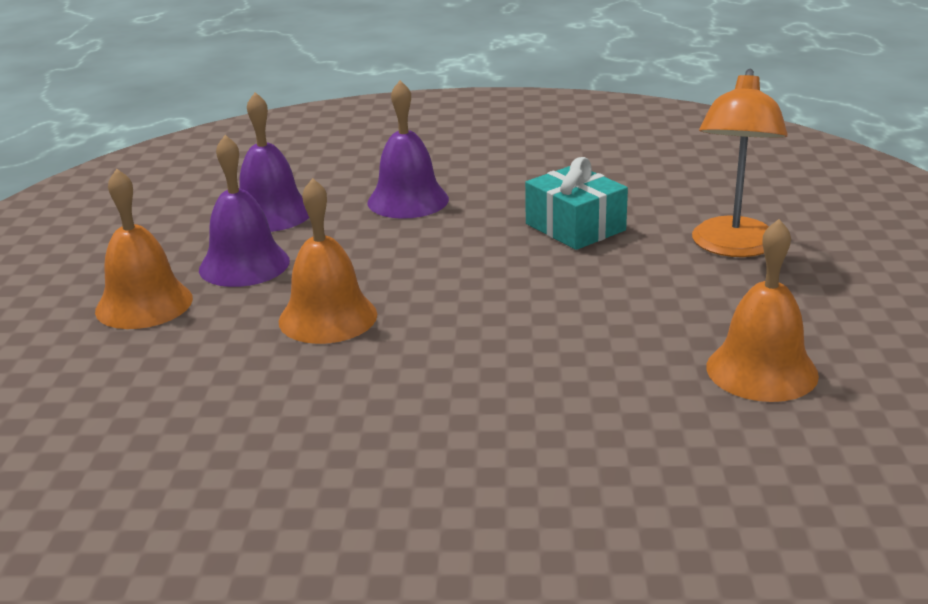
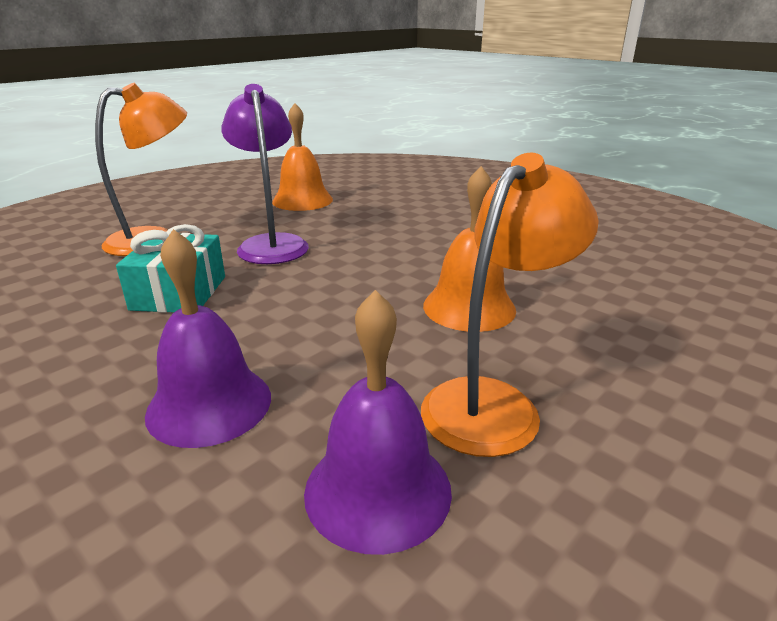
camera: 140 degrees left, 0 degrees up
(144, 304) = (641, 401): orange bell -> none
(244, 265) = (493, 402): purple bell -> orange lamp
(622, 293) = (271, 244): none -> purple lamp

